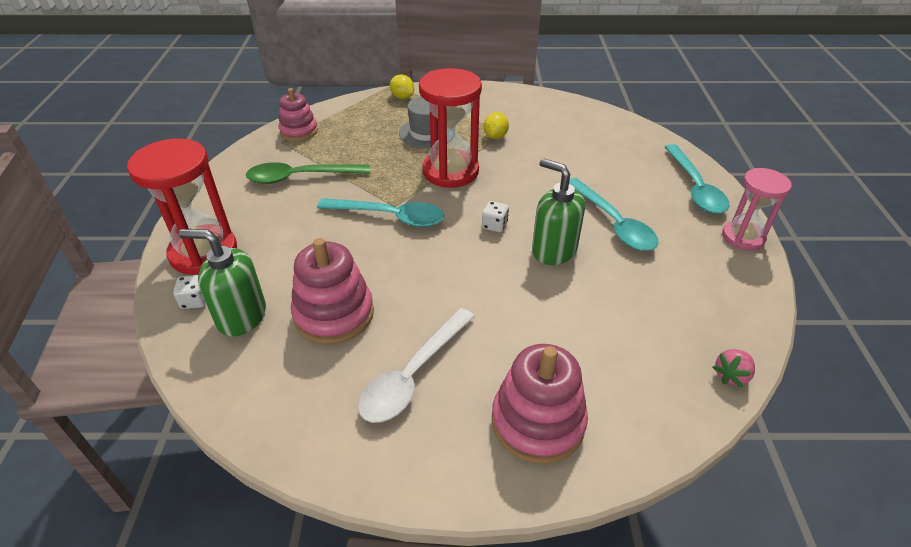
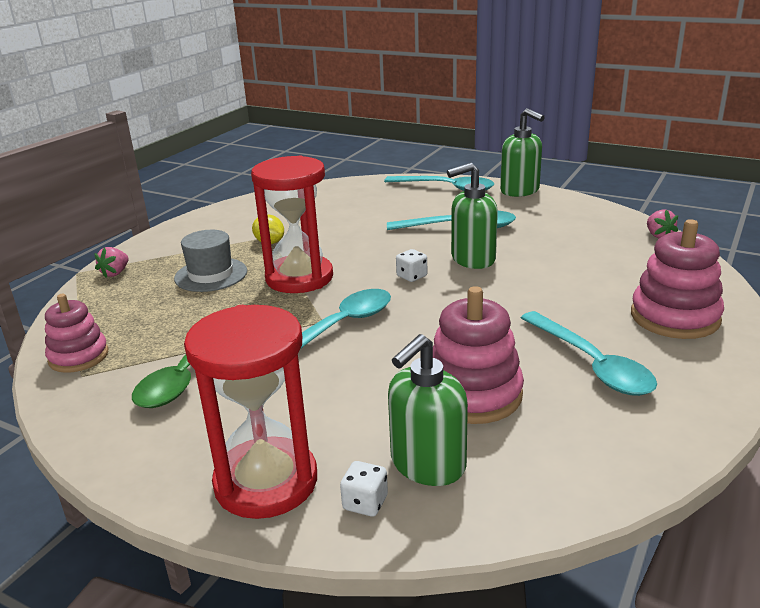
camera: 60 degrees left, 15 degrees down
(402, 97) = (115, 273): yellow lemon -> pink strawberry
(413, 375) = (591, 364): white spoon -> turquoise spoon
(743, 237) = (520, 191): pink hourglass -> green soap dispenser

